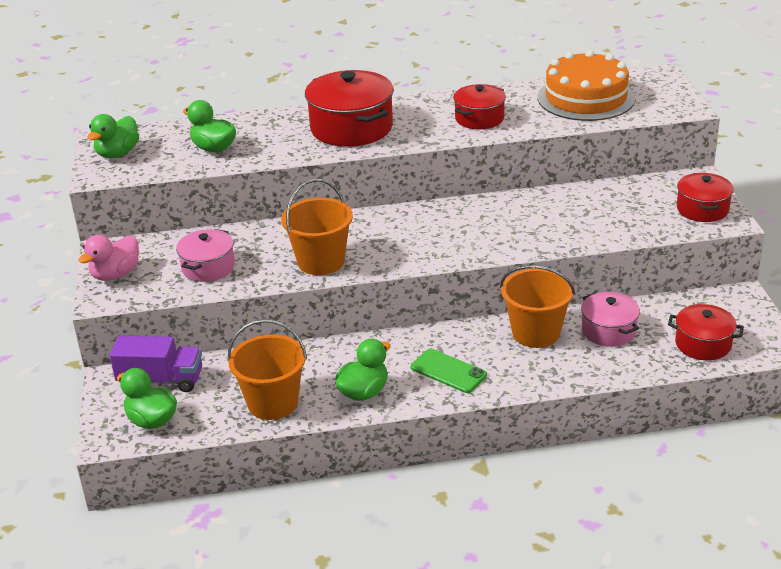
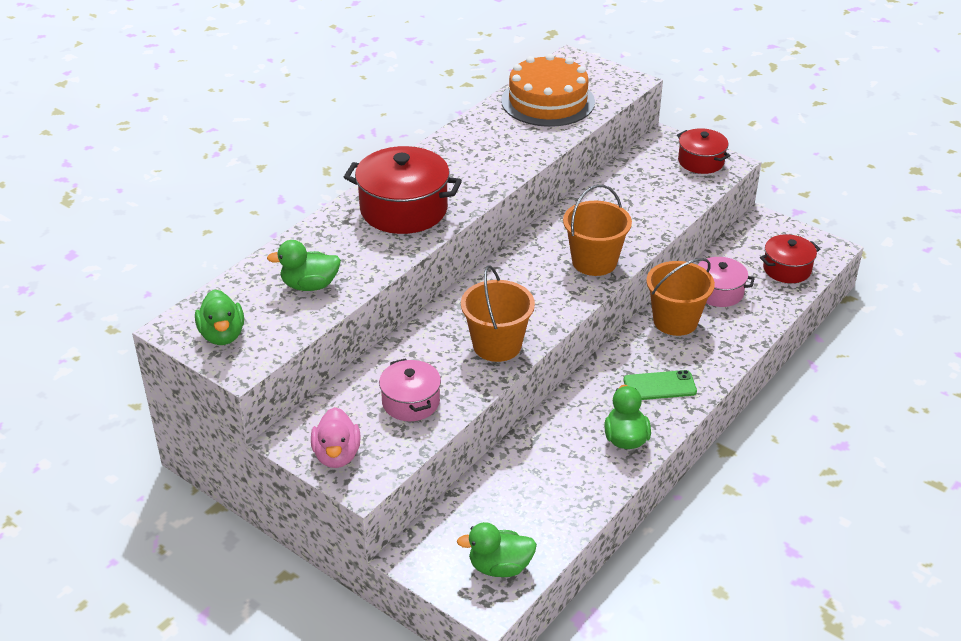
camera: 45 degrees left, 5 degrees up
(161, 380) = (455, 530): purple truck -> none
(272, 403) = (572, 490): orange bucket -> orange bucket (594, 262)
(479, 118) = (495, 154): red pot -> none

